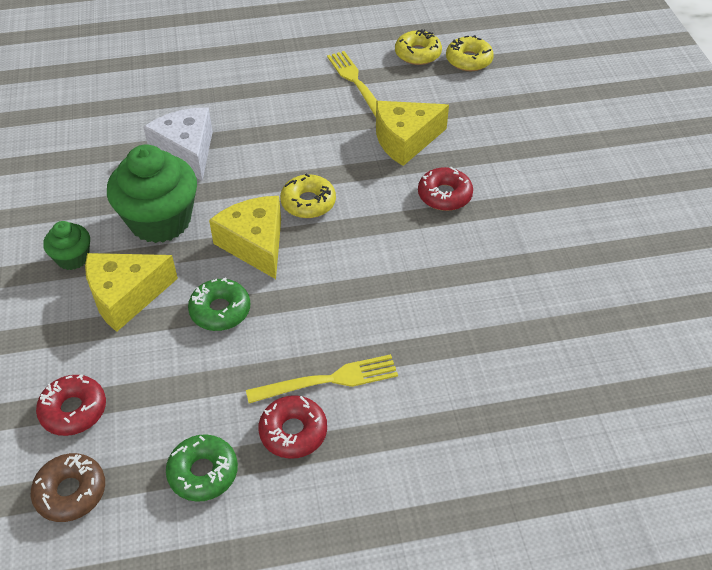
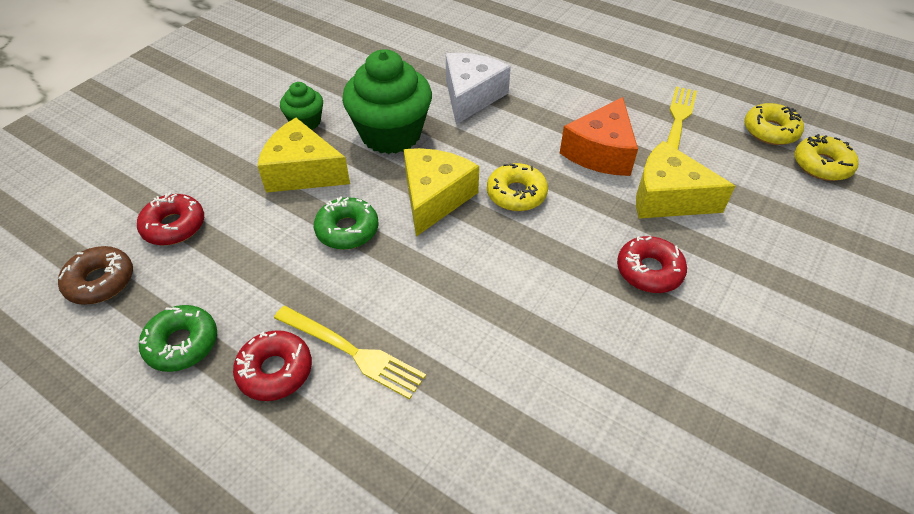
camera: 45 degrees right, 0 degrees up
(330, 136) = (600, 152): none -> orange cheese

